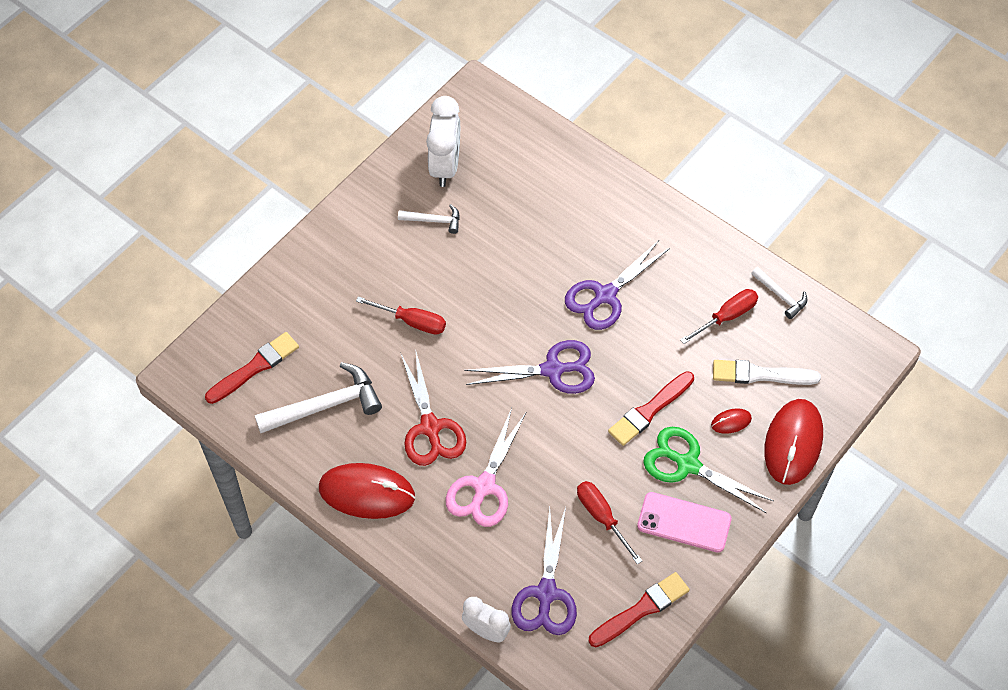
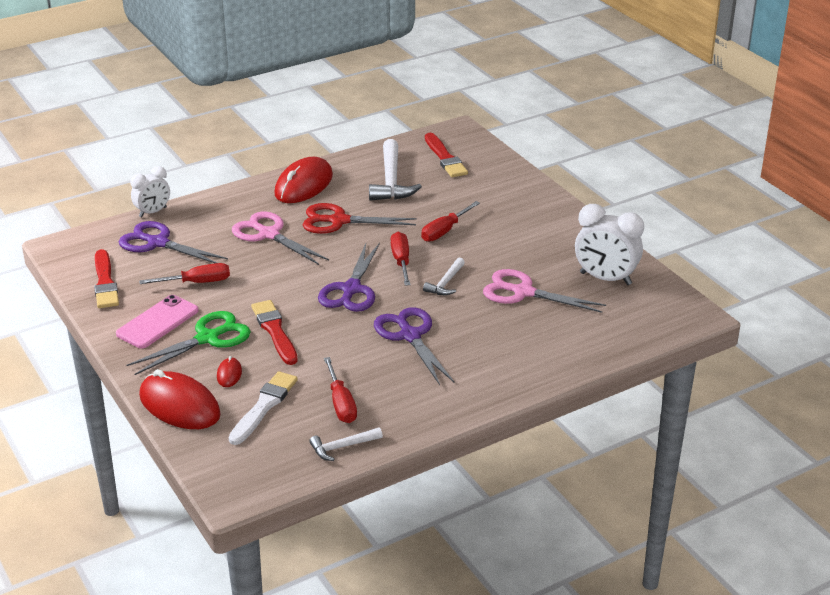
camera: 110 degrees right, 25 degrees down
(434, 220) = (545, 261): white hammer -> white hammer (445, 283)
(484, 343) = (401, 261): none -> red screwdriver
(495, 225) = (523, 292): none -> pink scissors

